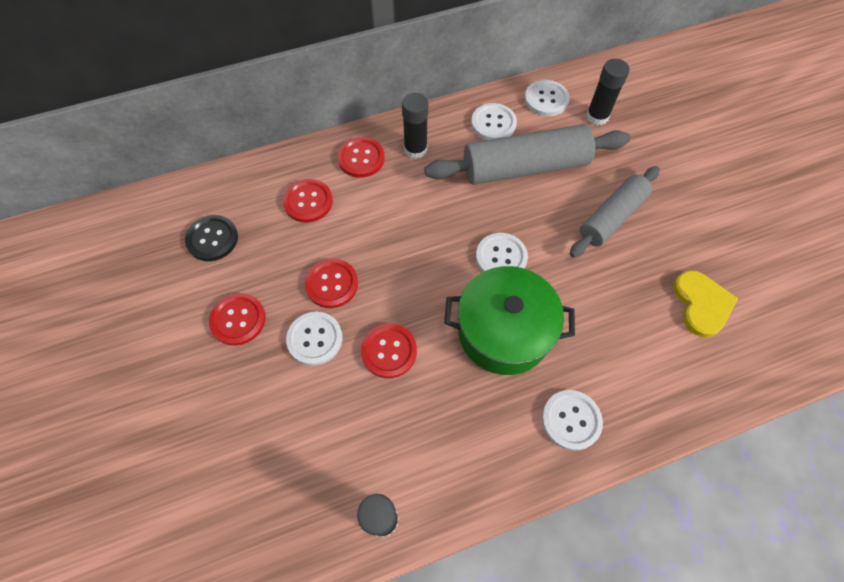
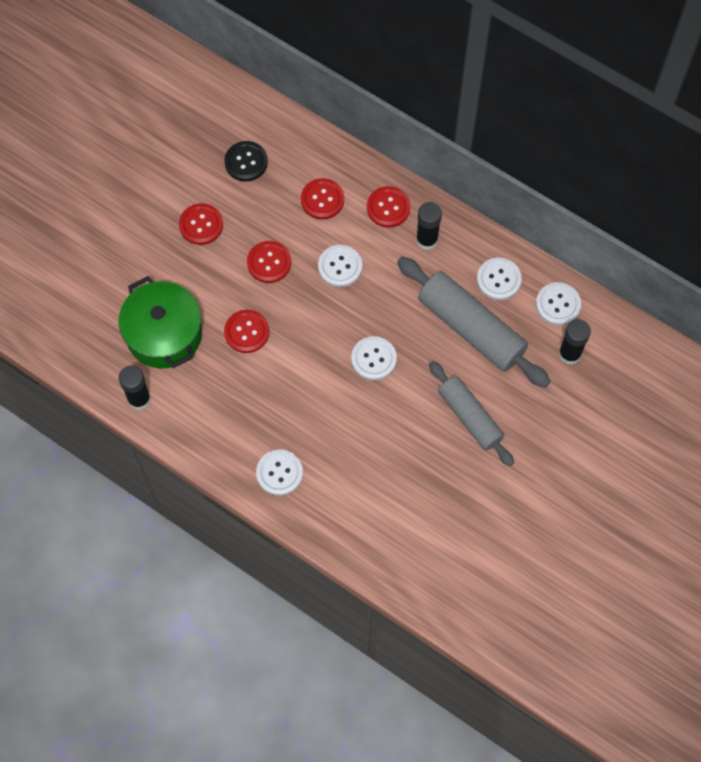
camera: 55 degrees right, 5 degrees up
(315, 339) = (222, 281): white button -> white button (340, 266)
(503, 332) = (314, 395): green pot -> green pot (164, 334)
(612, 218) = (469, 417): grey rolling pin -> grey rolling pin turned 45 degrees clockwise
(701, 304) = (436, 517): yellow heart -> none

